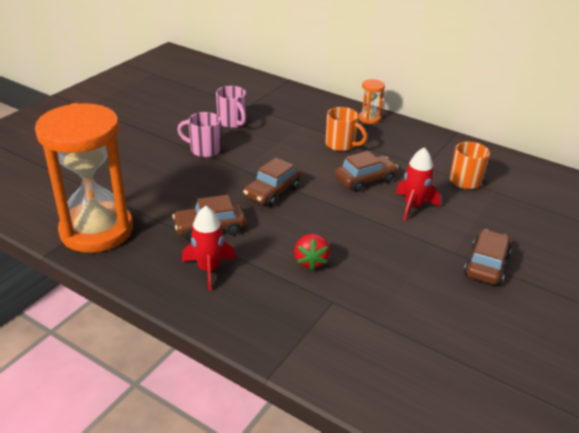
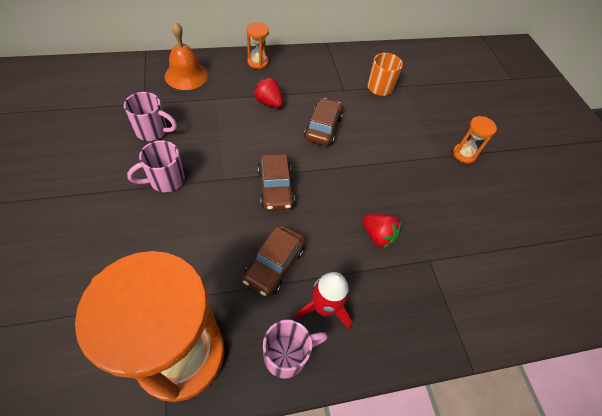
camera: 50 degrees left, 20 degrees up
(151, 273) = (287, 355): none -> pink mug
(299, 104) = (186, 75): none -> orange bell
(341, 145) = (268, 102): orange mug -> red strawberry
(413, 206) = (377, 132): red rocket -> none
(486, 265) = (464, 154): brown car -> orange hourglass

